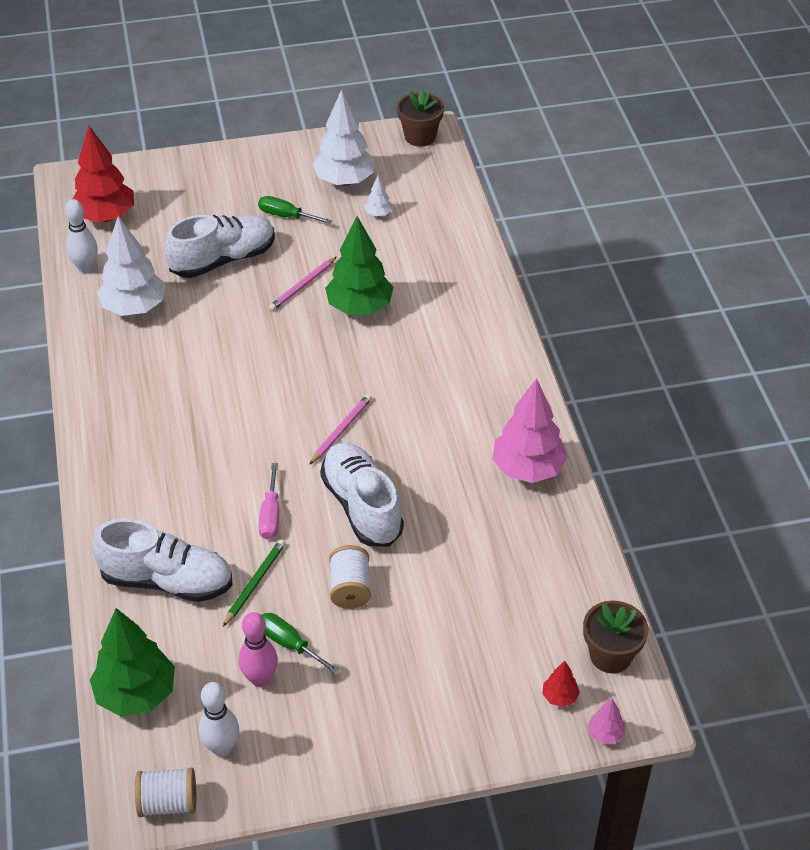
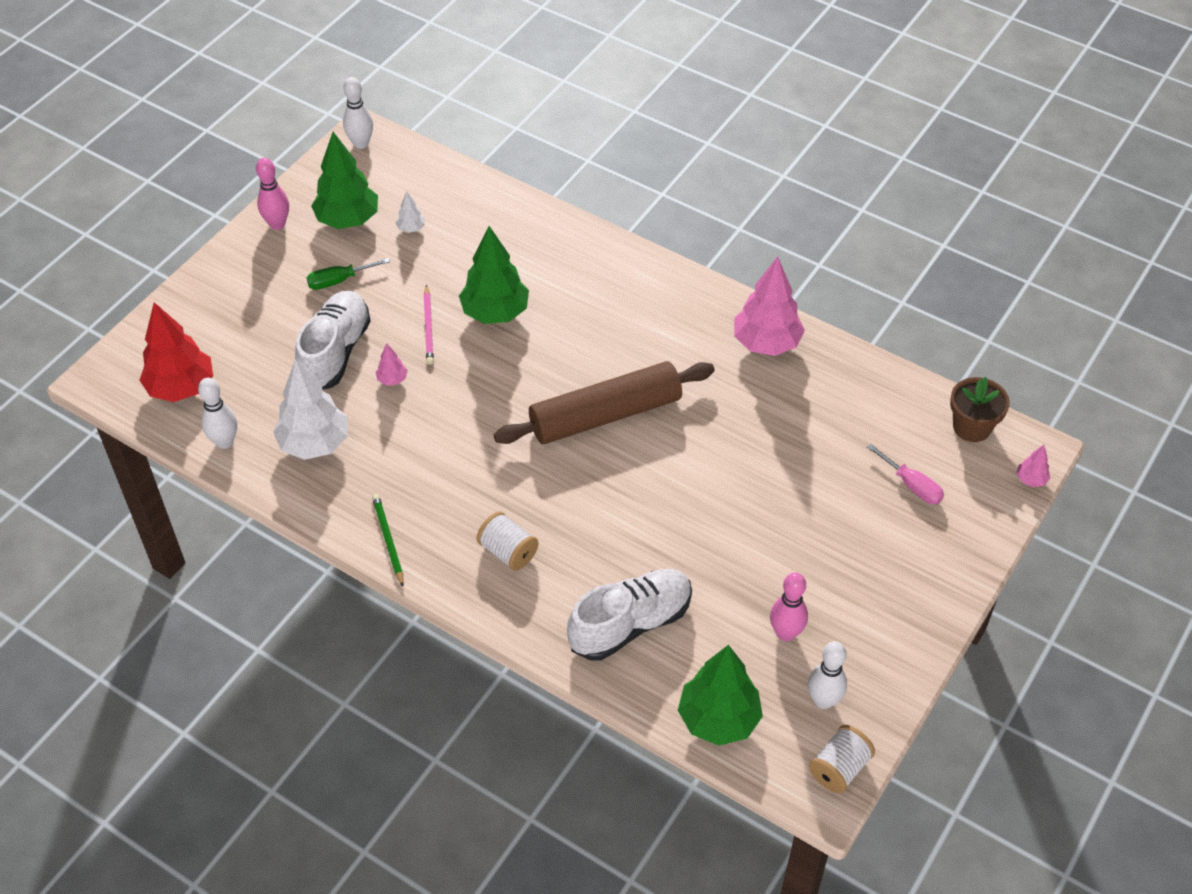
camera: 45 degrees left, 5 degrees up
(234, 303) = (392, 379): none -> pink tree
(255, 583) = (693, 572): green pencil -> green pencil (388, 540)
(270, 515) = (638, 516): pink screwdriver -> pink screwdriver (912, 485)
(289, 644) = (772, 593): green screwdriver -> none
(296, 154) = (277, 224): none -> pink bowling pin
(341, 430) = (605, 415): pink pencil -> brown rolling pin
(344, 181) = (348, 220): white tree -> green tree
(350, 588) = (761, 521): white spool -> white spool (508, 551)
(362, 506) = (693, 458): white shoe -> none
(420, 136) = (361, 144): brown flower pot -> white bowling pin
(559, 697) = (977, 479): red tree -> none

